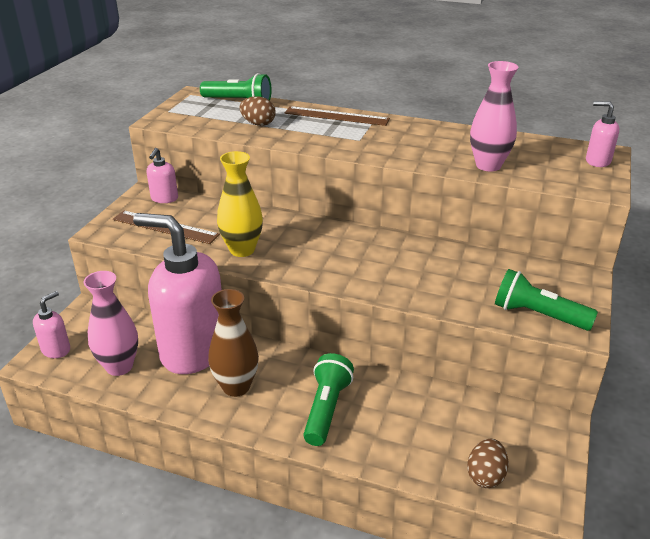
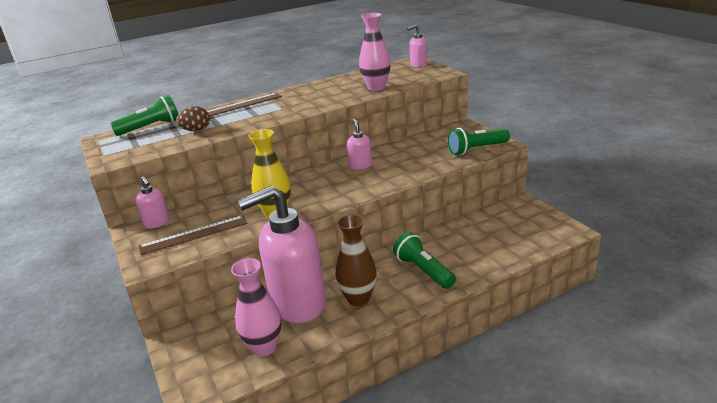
camera: 45 degrees left, 5 degrees down
(56, 349) = (195, 376): pink soap dispenser -> pink soap dispenser (360, 165)
(485, 476) = (533, 240): brown egg -> none

